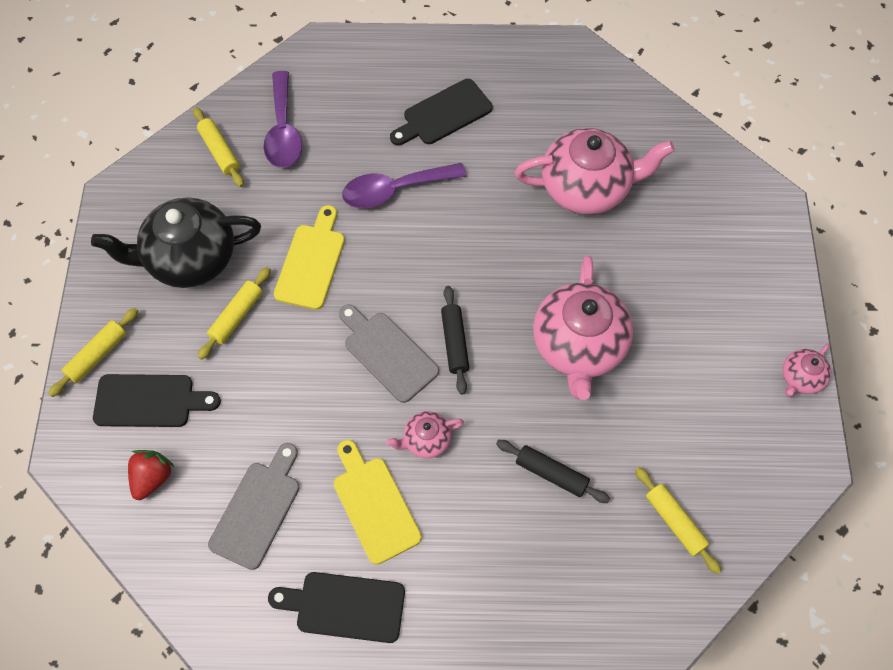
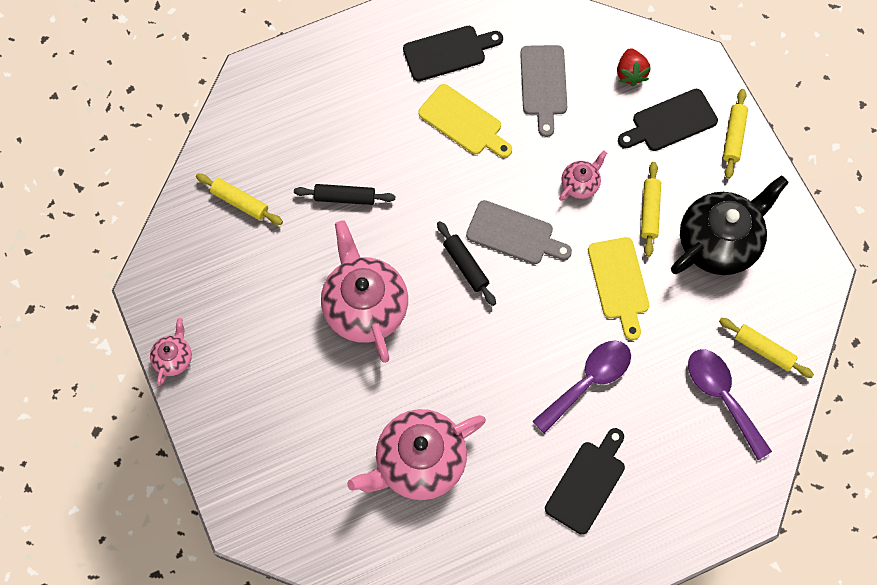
camera: 155 degrees right, 5 degrees up
(426, 440) = (450, 182): pink teapot -> pink teapot (580, 184)

